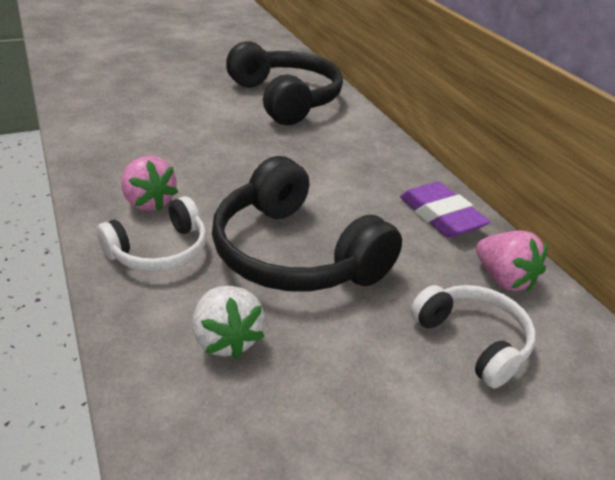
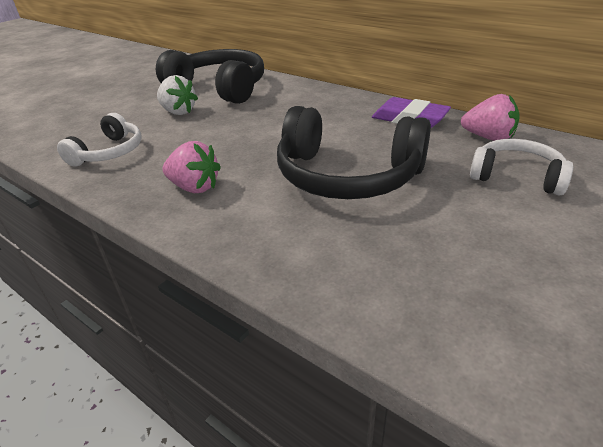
camera: 25 degrees left, 0 degrees up
(159, 250) = (245, 215): white headphones -> white headphones (109, 152)
(226, 339) = (370, 248): white strawberry -> white strawberry (178, 112)

